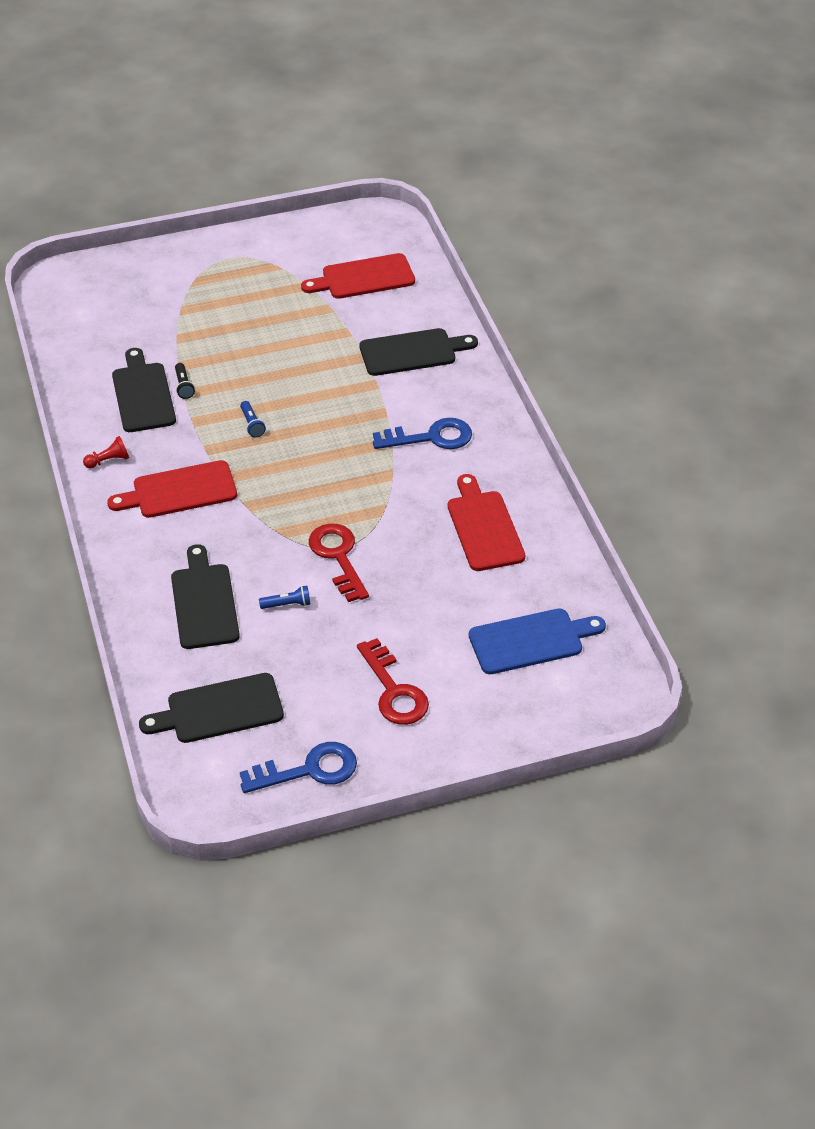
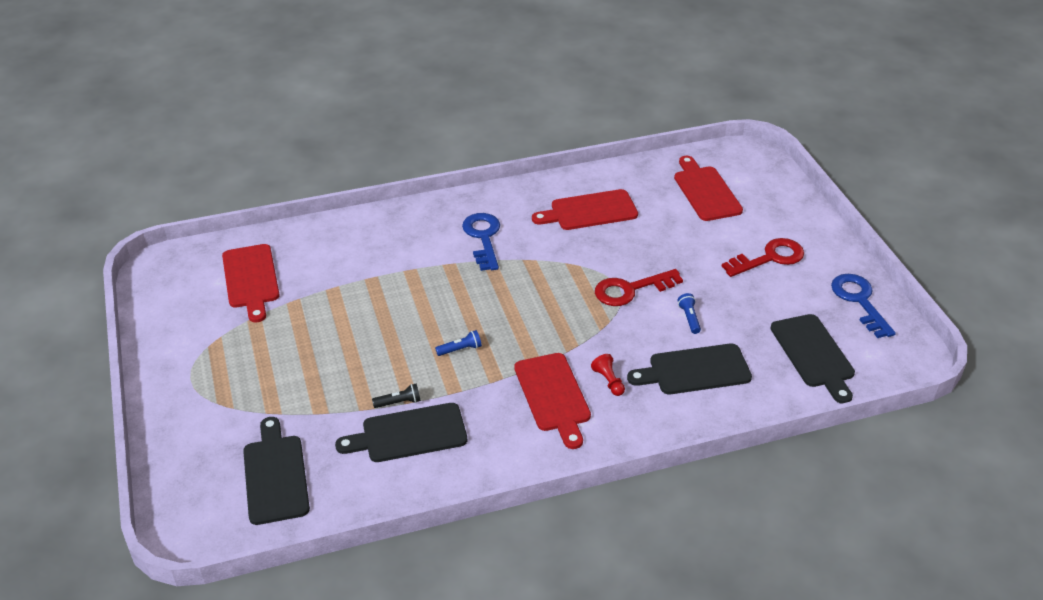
camera: 90 degrees left, 5 degrees down
(108, 461) = (510, 453): red pawn -> red pawn (608, 381)
(412, 352) = (368, 248): black cutting board -> black cutting board (275, 475)
(531, 641) = (706, 191): blue cutting board -> red cutting board

